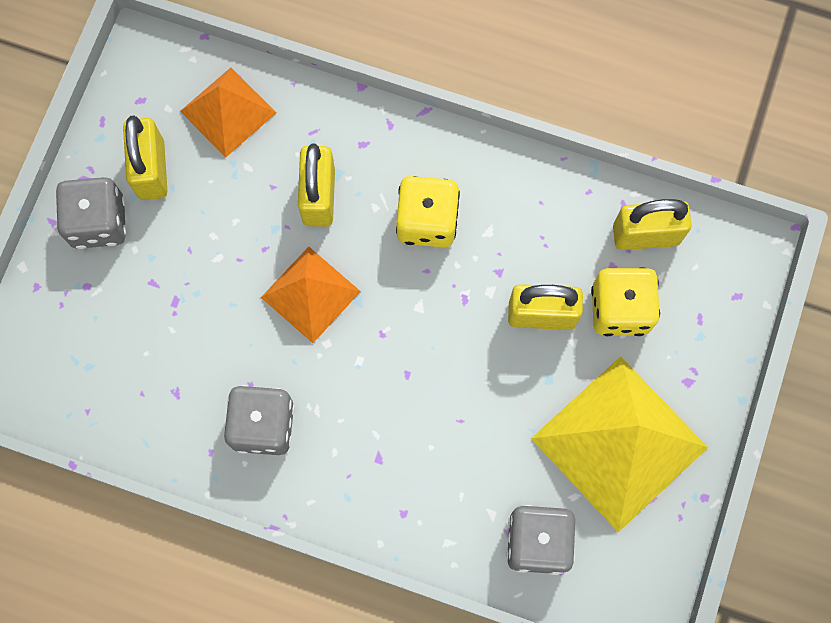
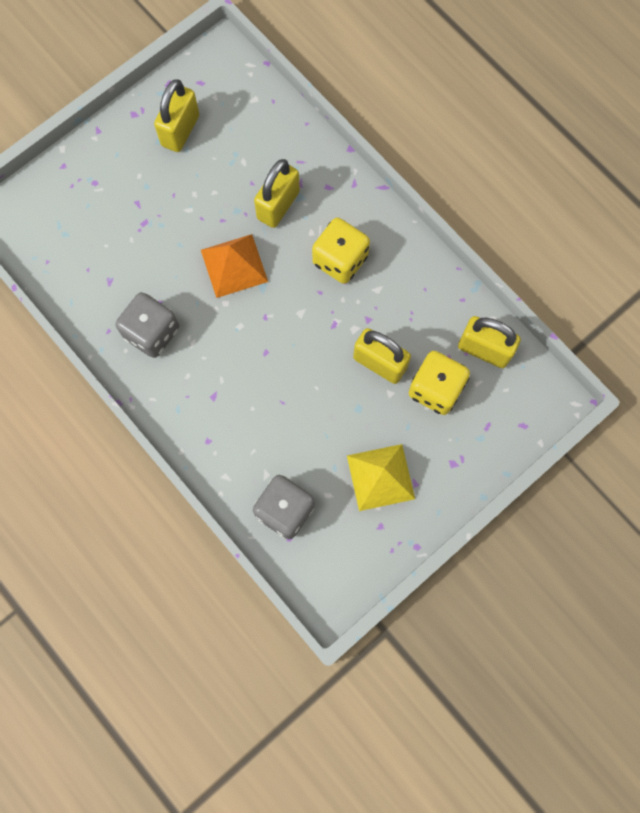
camera: 30 degrees right, 0 degrees up
(98, 222) = (126, 146): grey dice -> none
(228, 112) = (252, 119): orange pyramid -> none
(619, 442) = (381, 477): yellow pyramid -> yellow pyramid, size x0.58

